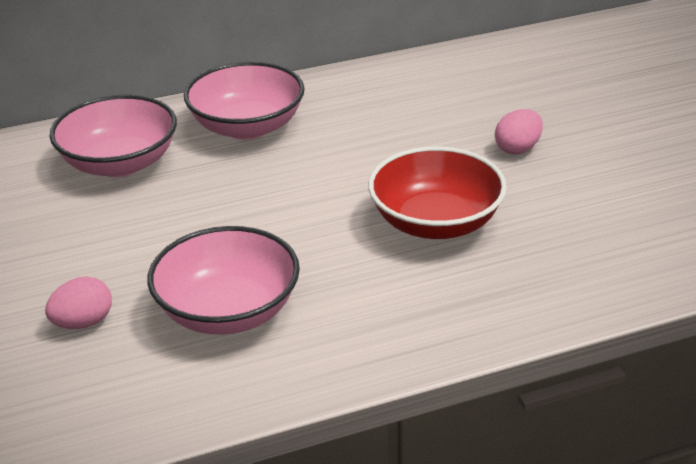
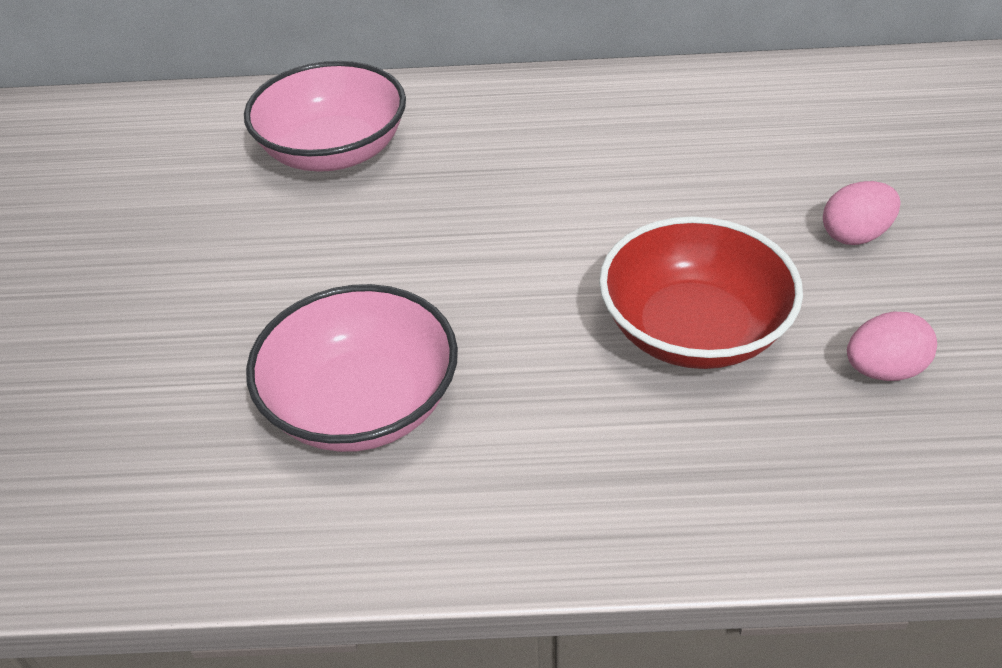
camera: 20 degrees right, 10 degrees up
(83, 323) = (184, 375): pink egg -> pink egg (883, 370)
(247, 127) = (507, 129): pink bowl -> none

